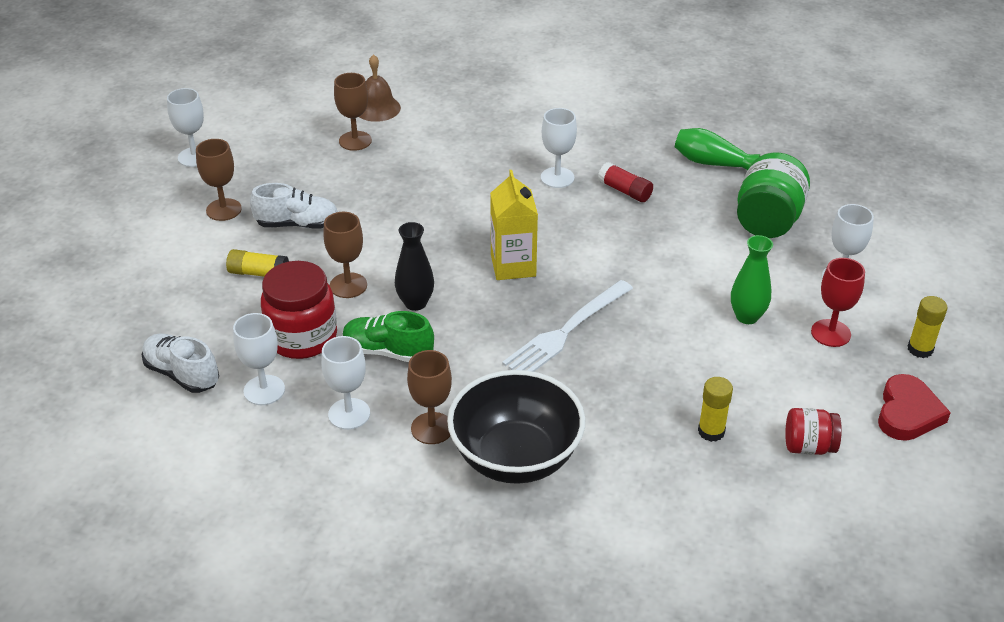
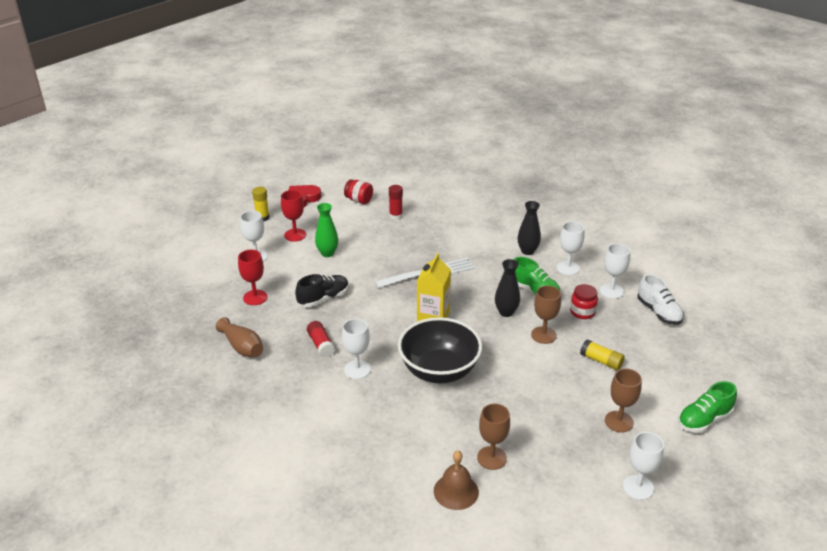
camera: 155 degrees left, 5 degrees down
(119, 239) = (704, 420): none -> green shoe
(297, 224) = (564, 391): white shoe -> none
(302, 338) = (582, 312): red jar -> red jar, size x0.58
(432, 428) = (527, 251): brown goblet -> black vase
(515, 457) = (493, 230): black bowl -> black bowl (439, 371)
(679, 246) = (323, 298): none -> black shoe
(711, 163) = (242, 347): green vase -> brown vase
(711, 431) = (396, 216): yellow glue stick -> red glue stick
(768, 221) = (255, 297): green jar -> red goblet

